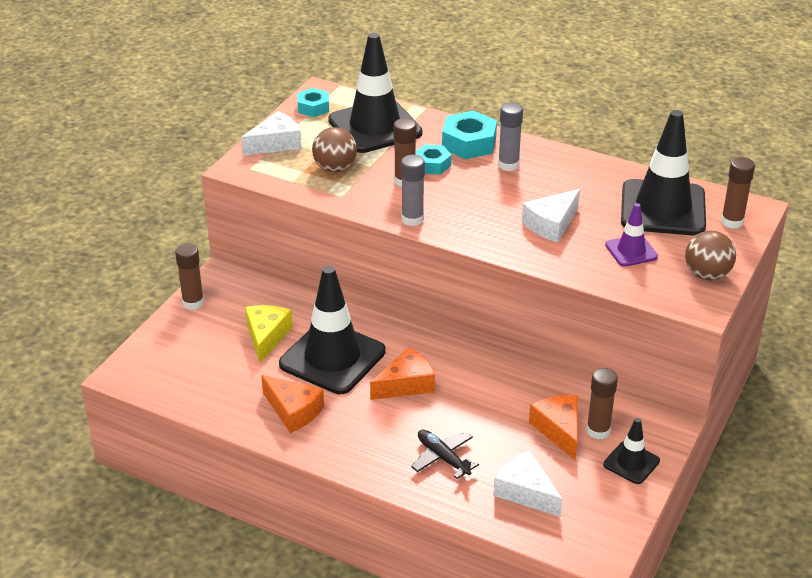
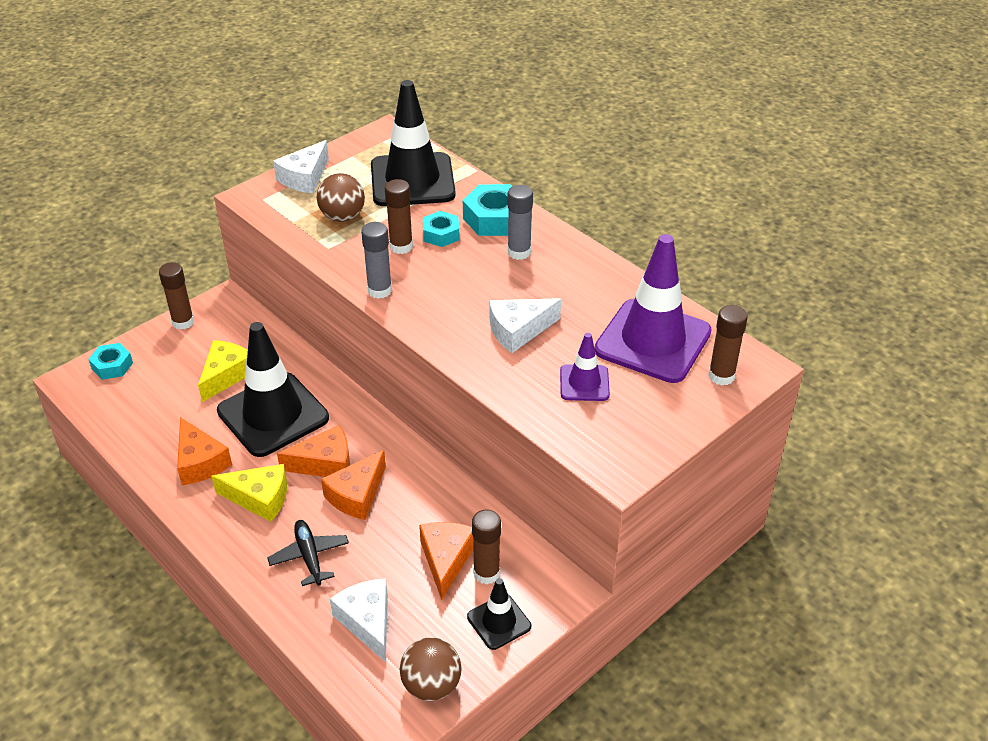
camera: 20 degrees right, 5 degrees up
(276, 143) = (305, 178): white cheese -> white cheese turned 135 degrees clockwise
(313, 107) = (367, 147): turquoise nut -> turquoise nut (112, 366)
(368, 425) = (260, 498): none -> yellow cheese
(451, 401) = (357, 495): none -> orange cheese
(663, 208) = (653, 341): black traffic cone -> purple traffic cone
(707, 275) = (651, 433): brown ball -> brown ball (431, 685)

